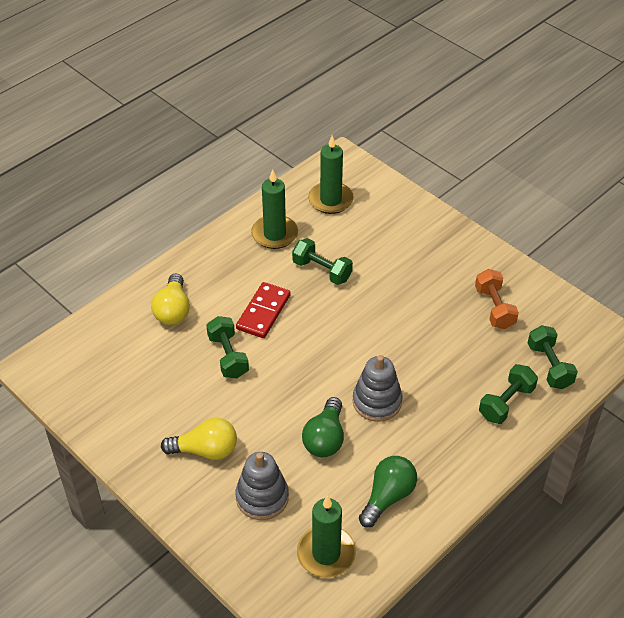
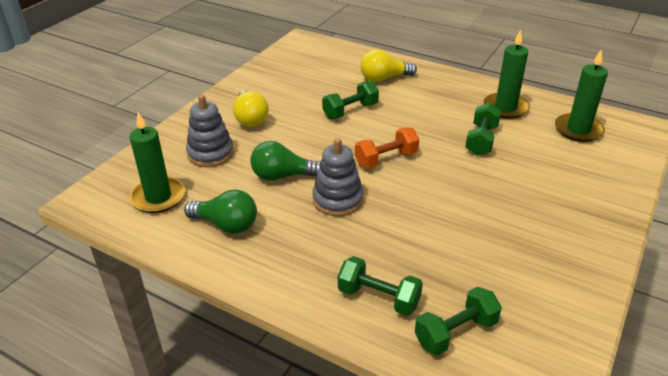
camera: 75 degrees right, 10 degrees down
(263, 312) = (409, 119): red domino -> none
(494, 308) = (517, 269): orange dumbbell -> orange dumbbell (386, 159)

